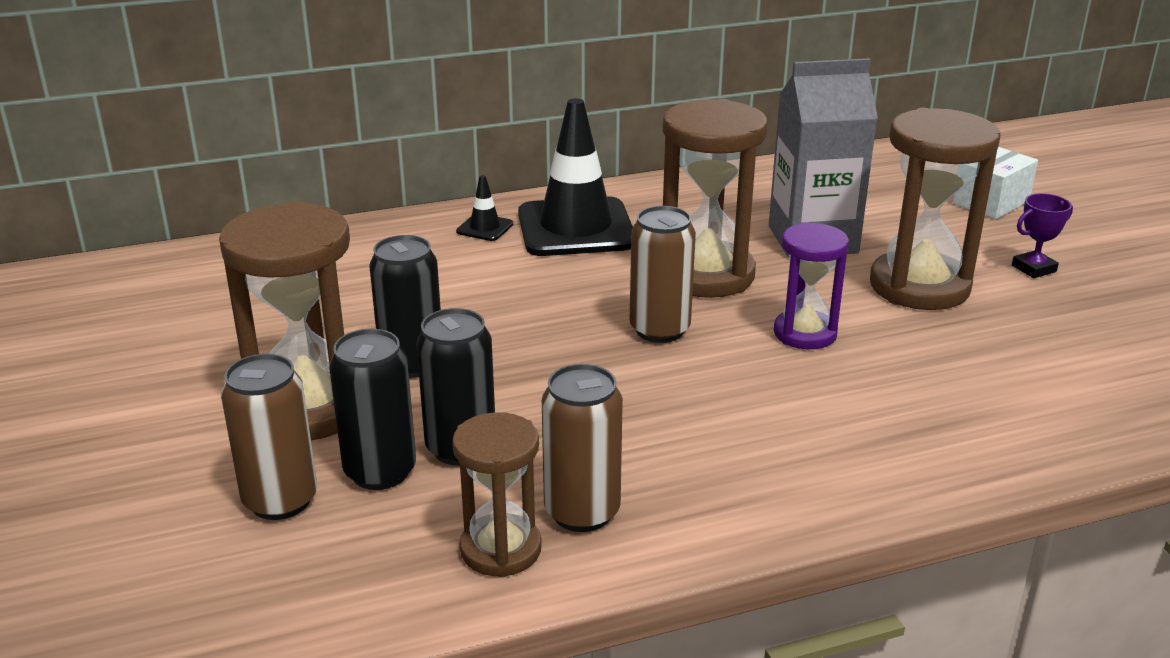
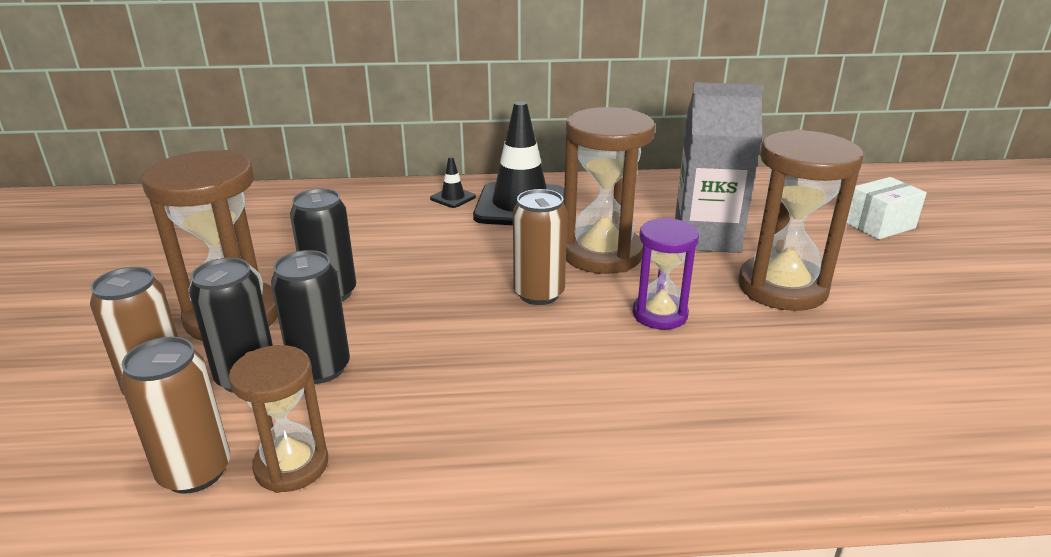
camera: 15 degrees right, 0 degrees up
(582, 512) = (379, 444): brown can -> brown can (195, 472)
(1033, 268) = (897, 286): purple trophy -> none

